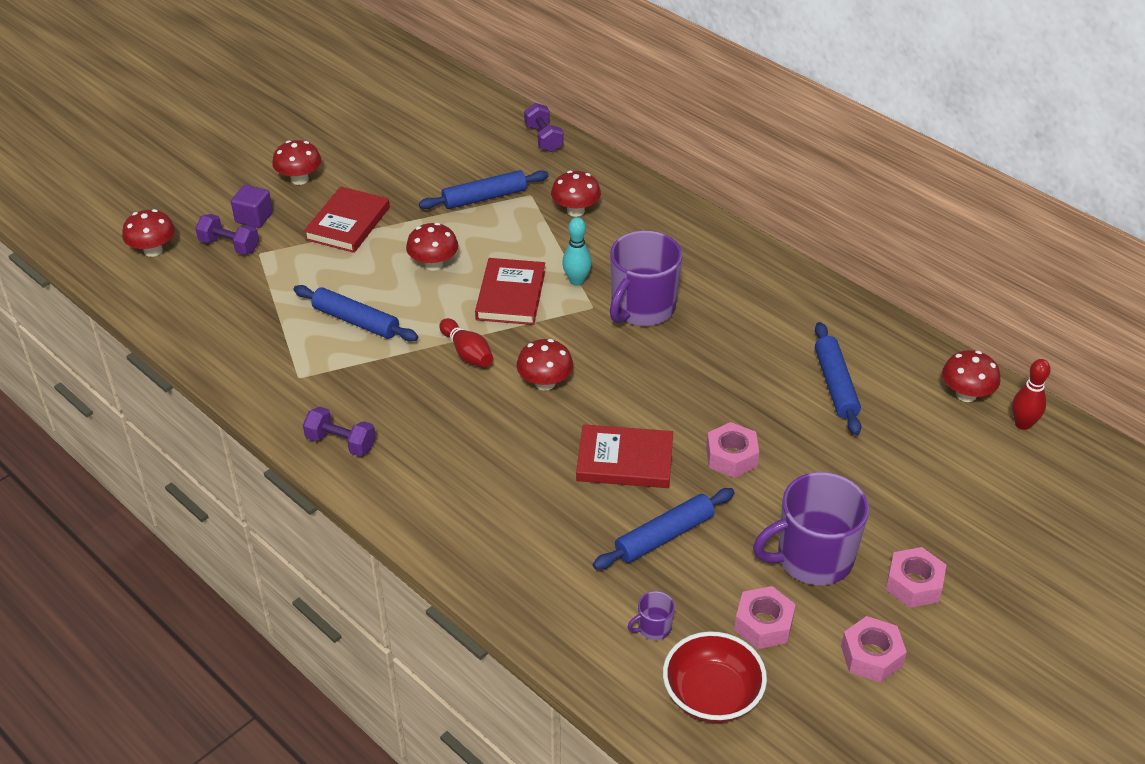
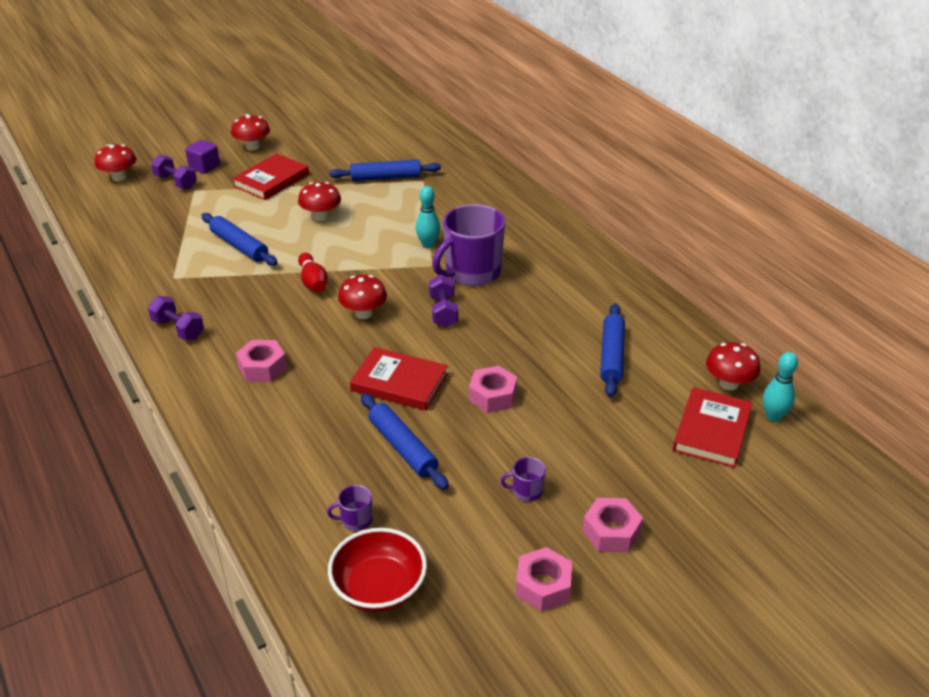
camera: 15 degrees right, 5 degrees down
(511, 295) = (370, 247): red book -> red book (712, 430)
(543, 138) = (453, 145): purple dumbbell -> purple dumbbell (443, 312)
(575, 211) = (453, 196): red mushroom -> none
(664, 536) = (403, 447): blue rolling pin -> blue rolling pin turned 75 degrees clockwise
(763, 624) = (455, 537): pink nut -> pink nut (262, 367)
(812, 558) = (526, 491): purple mug -> purple mug, size x0.42
(1023, 424) = (773, 417): red bowling pin -> turquoise bowling pin

